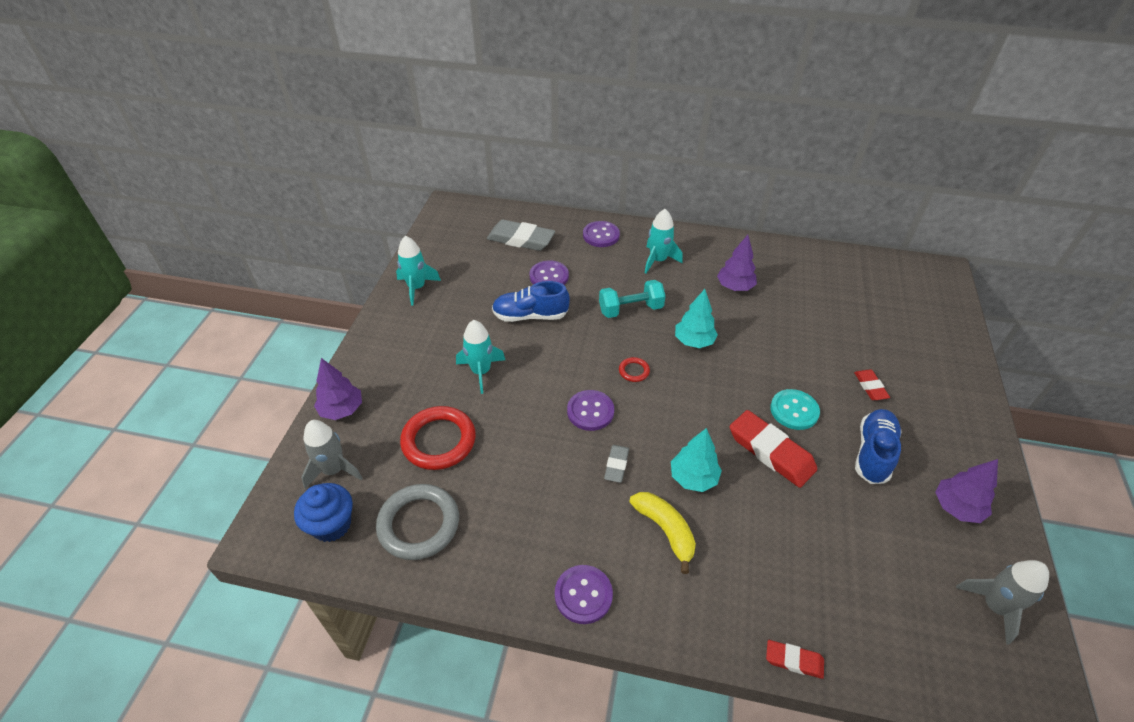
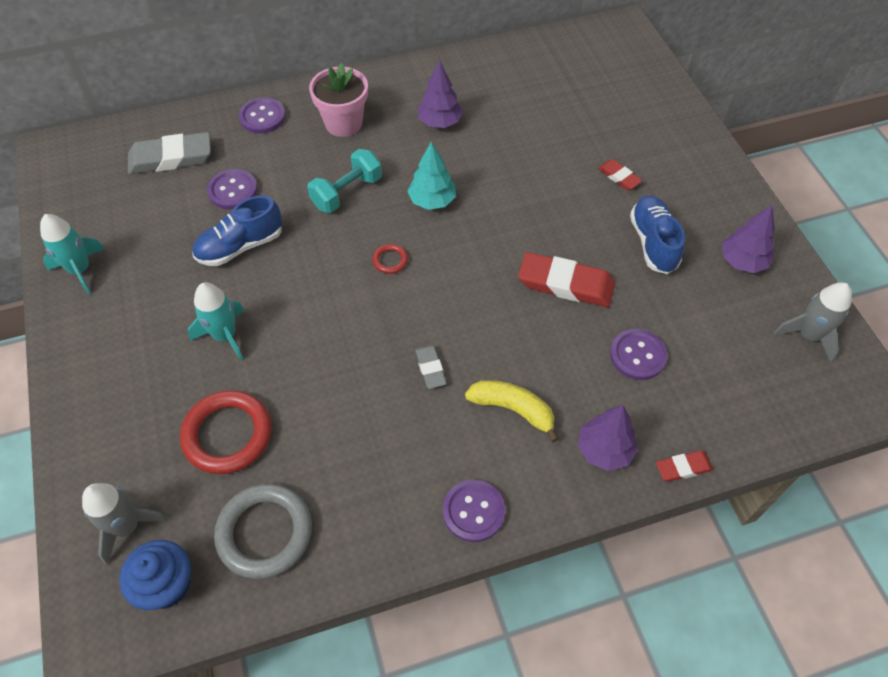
camera: 30 degrees left, 10 degrees up
(342, 410) = (88, 455): purple tree -> purple tree (604, 450)
(590, 411) = (371, 325): purple button -> purple button (637, 355)
(658, 260) = (343, 123): turquoise rocket -> pink flower pot
(693, 478) = (510, 345): turquoise tree -> none
(794, 410) = (565, 232): turquoise button -> none

